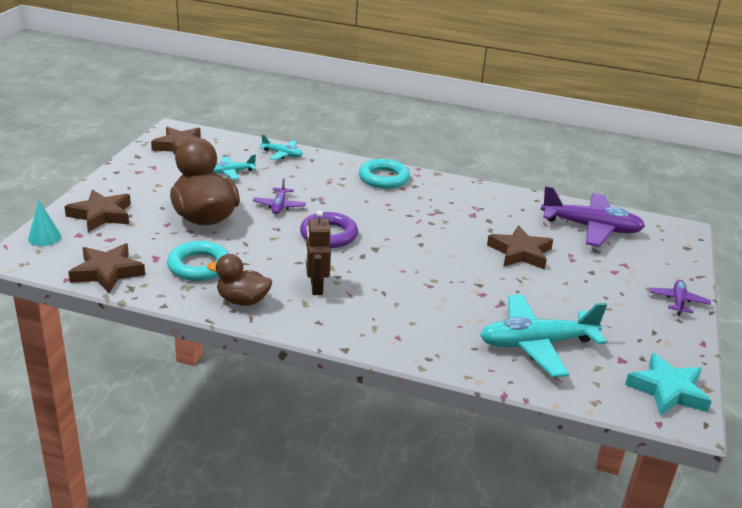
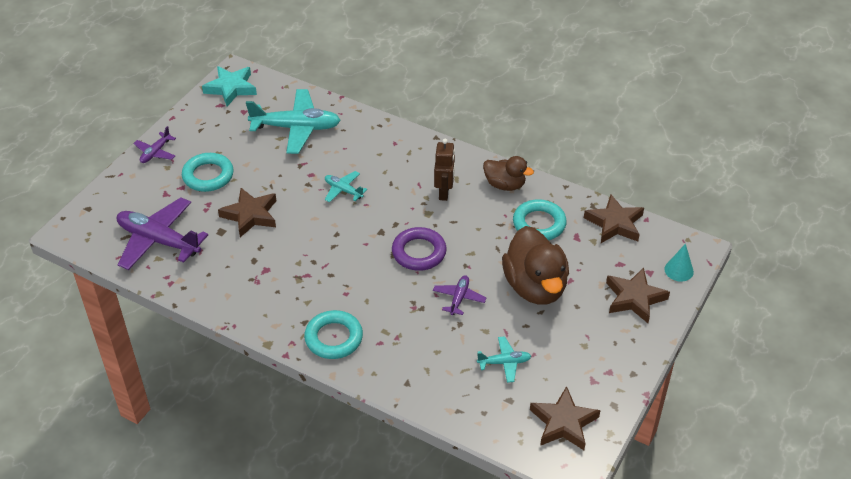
camera: 165 degrees left, 15 degrees up
(282, 154) = (441, 396): turquoise plane -> turquoise plane (343, 190)
(596, 283) = (208, 176): none -> turquoise ring

